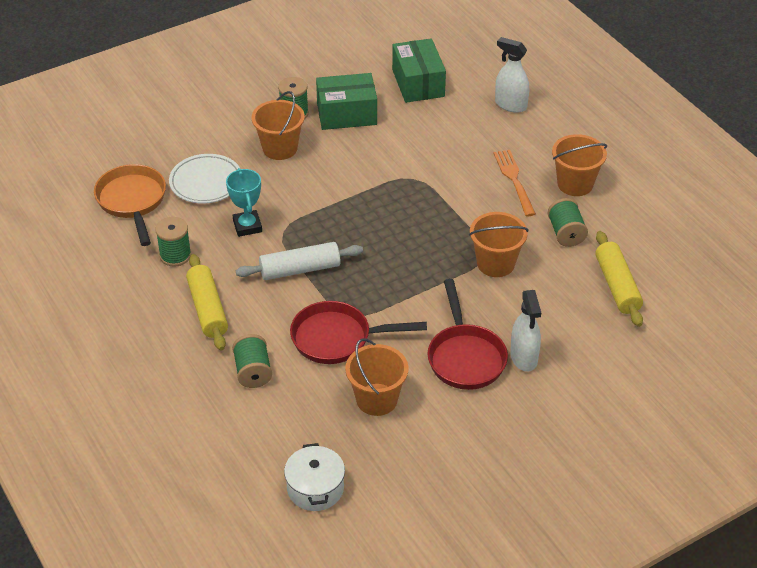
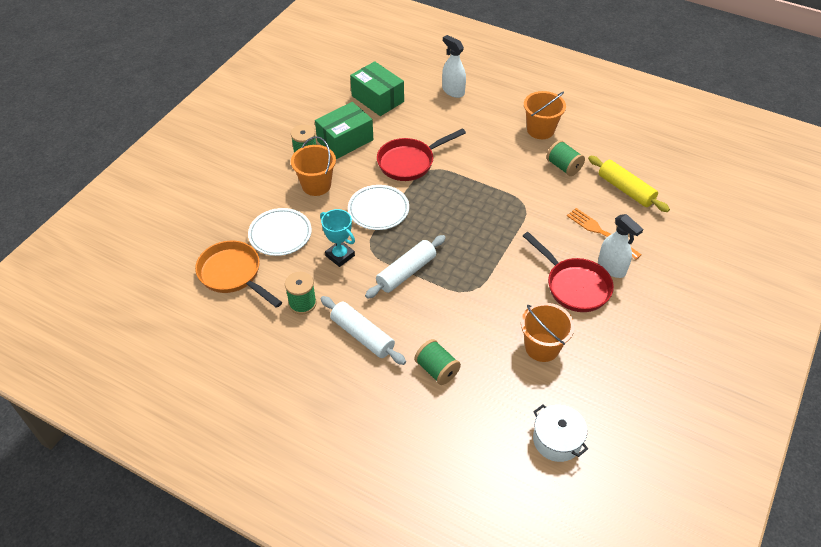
camera: 30 degrees left, 5 degrees up
(207, 309) = (362, 336): yellow rolling pin -> white rolling pin
(323, 198) = (378, 210): none -> white plate
(337, 338) = (476, 313): red pan -> red pan (410, 162)
(495, 263) = (537, 208): orange bucket -> none
(510, 105) = (453, 91): white spray bottle -> white spray bottle turned 45 degrees clockwise
(514, 180) = (499, 143): orange fork -> orange fork (601, 232)

